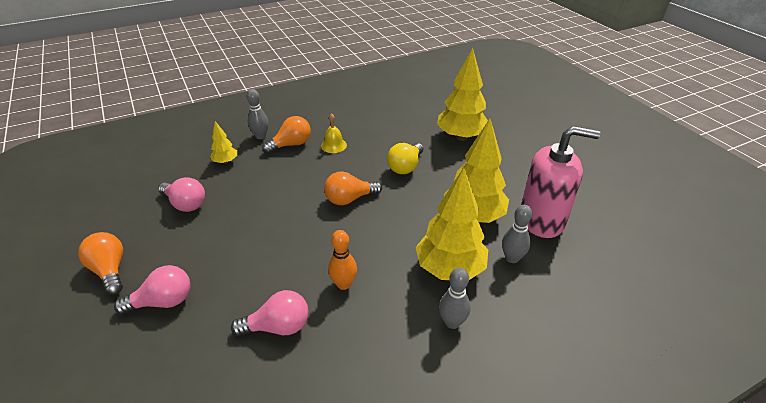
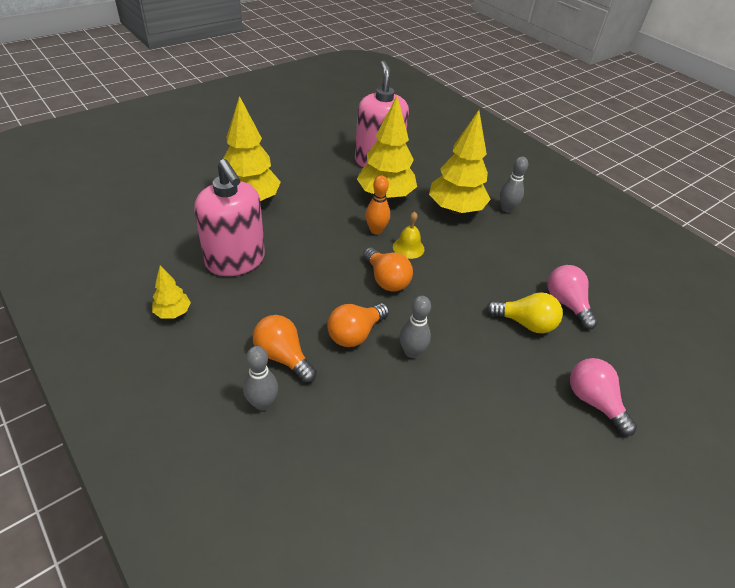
camera: 105 degrees left, 5 degrees up
(110, 270) = (588, 481): orange light bulb -> orange light bulb (355, 334)
(185, 204) = (447, 446): pink light bulb -> none
(225, 162) = (339, 430): yellow tree -> yellow tree (173, 313)
(333, 145) = (279, 309): yellow bell -> yellow bell (408, 247)
(343, 284) = (502, 269): orange bowling pin -> orange bowling pin (376, 230)
(388, 129) = (235, 260): none -> pink soap dispenser
(405, 167) = (317, 241): yellow light bulb -> yellow light bulb (525, 323)
(512, 258) = (429, 179): grey bowling pin -> grey bowling pin (411, 352)

